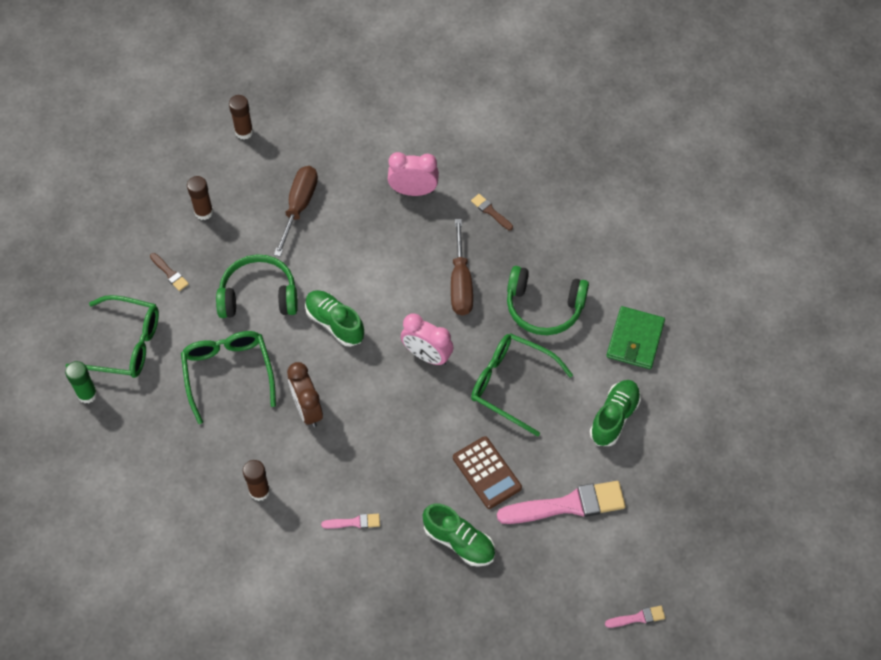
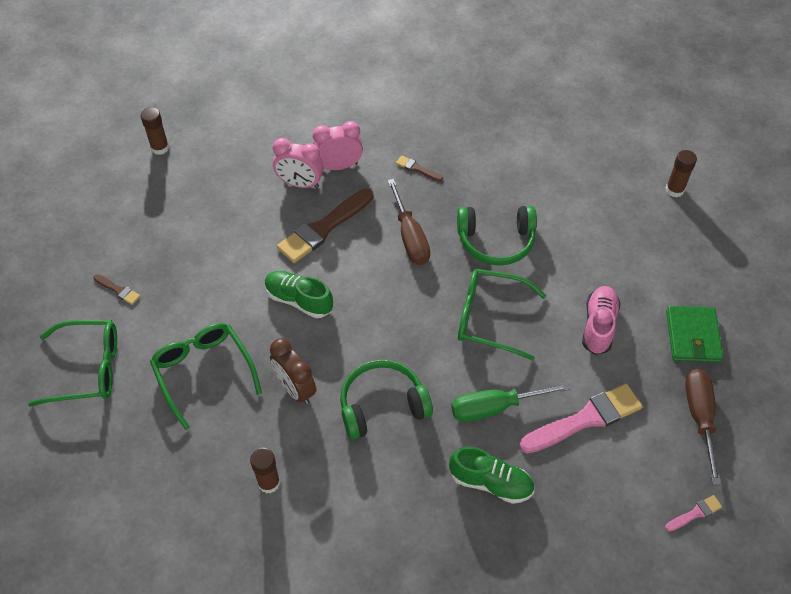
camera: 15 degrees left, 5 degrees down
(87, 394) = (58, 428): green glue stick -> none
(204, 212) = (138, 226): brown glue stick -> brown glue stick (674, 190)
(258, 296) = (215, 292): green headphones -> green headphones (382, 405)
(299, 207) = (232, 202): brown screwdriver -> brown screwdriver (700, 418)
(354, 522) = (377, 490): pink brush -> none
(379, 254) = (323, 228): none -> brown brush
(427, 356) = (399, 310): pink clock -> pink clock (300, 183)
(487, 473) = (495, 407): brown calculator -> green screwdriver
(614, 417) = (598, 326): green shoe -> pink shoe
(635, 340) = (591, 251): green wallet -> green wallet (693, 336)

